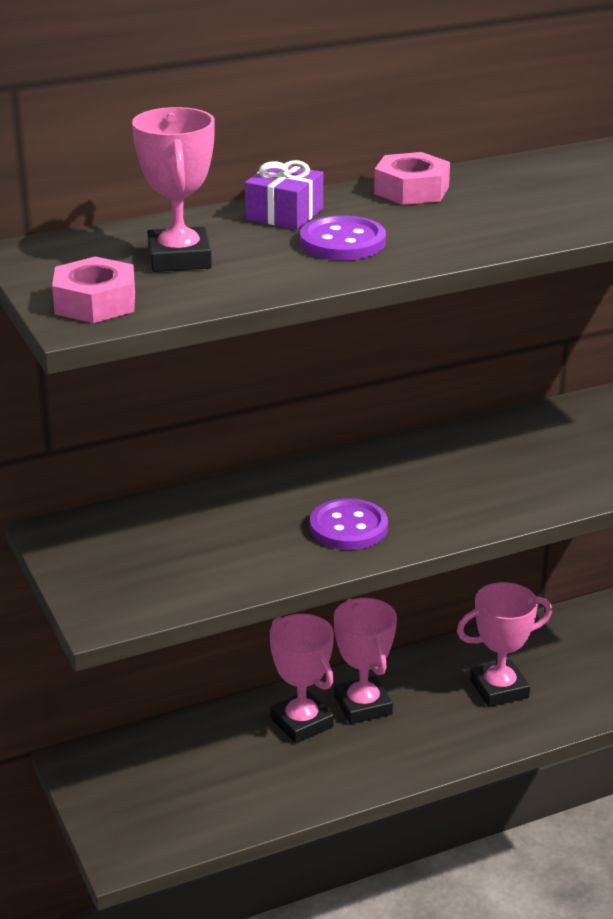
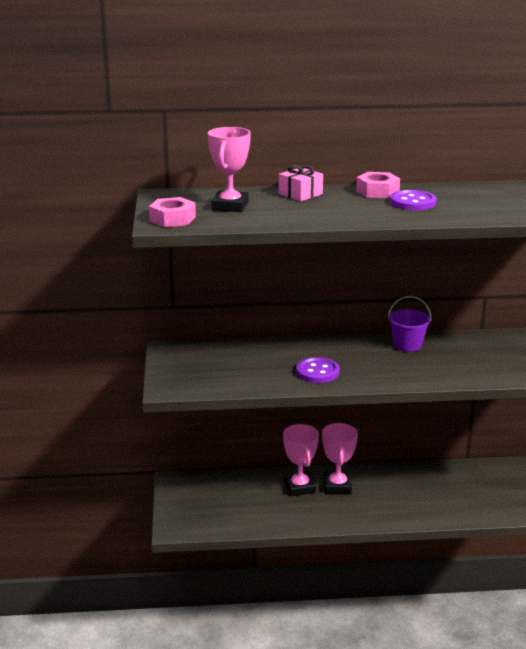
camera: 20 degrees right, 5 degrees down
(284, 214) = (300, 194): purple gift -> pink gift
(342, 242) = (319, 209): purple button -> purple button (412, 202)
(464, 446) = (407, 345): none -> purple bucket
(499, 689) = (418, 494): pink trophy -> none

